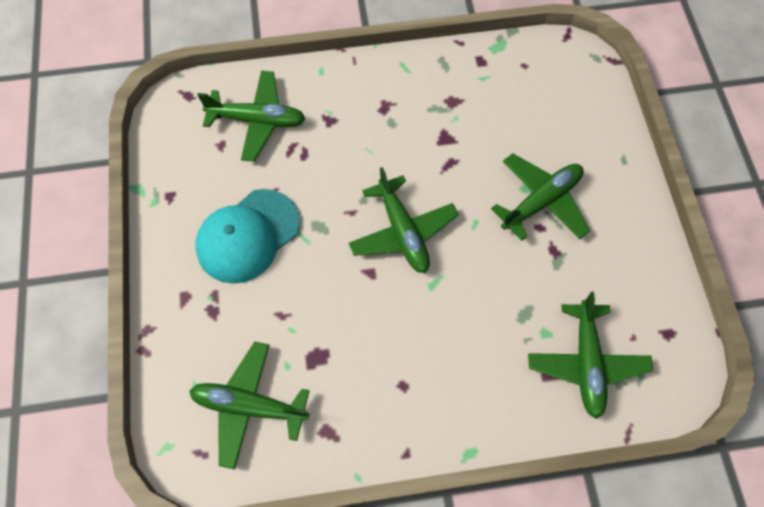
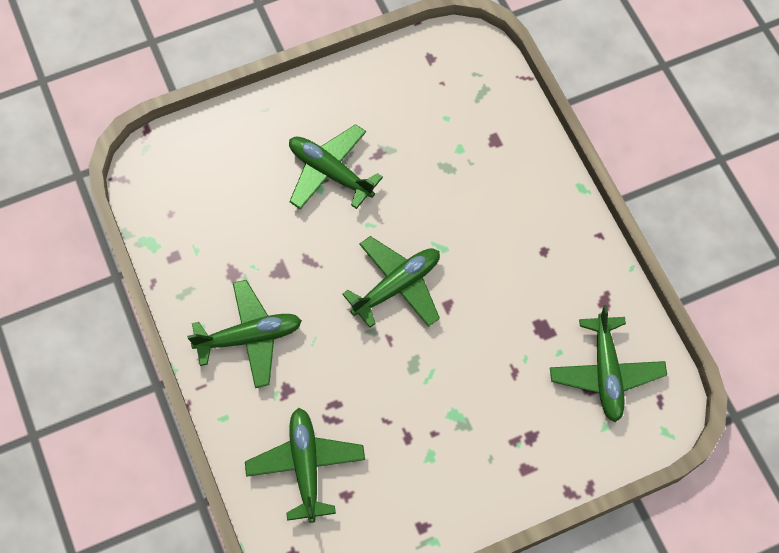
camera: 105 degrees left, 0 degrees up
(248, 236) = (444, 430): turquoise cap -> none
(586, 362) = (476, 114): green plane -> green plane (249, 337)

